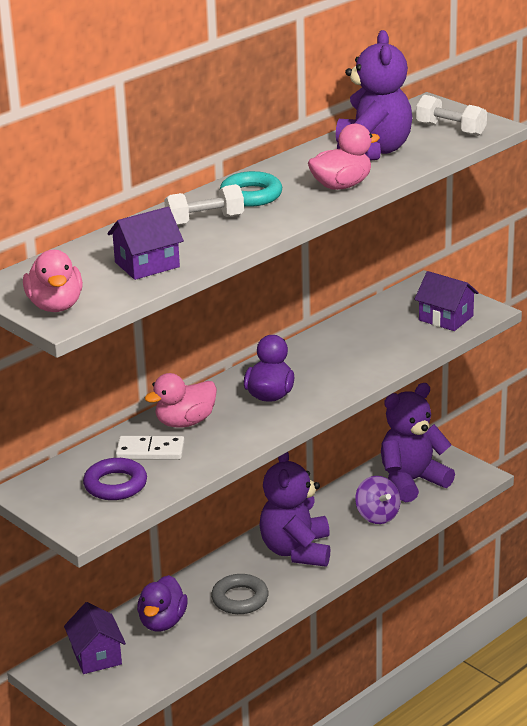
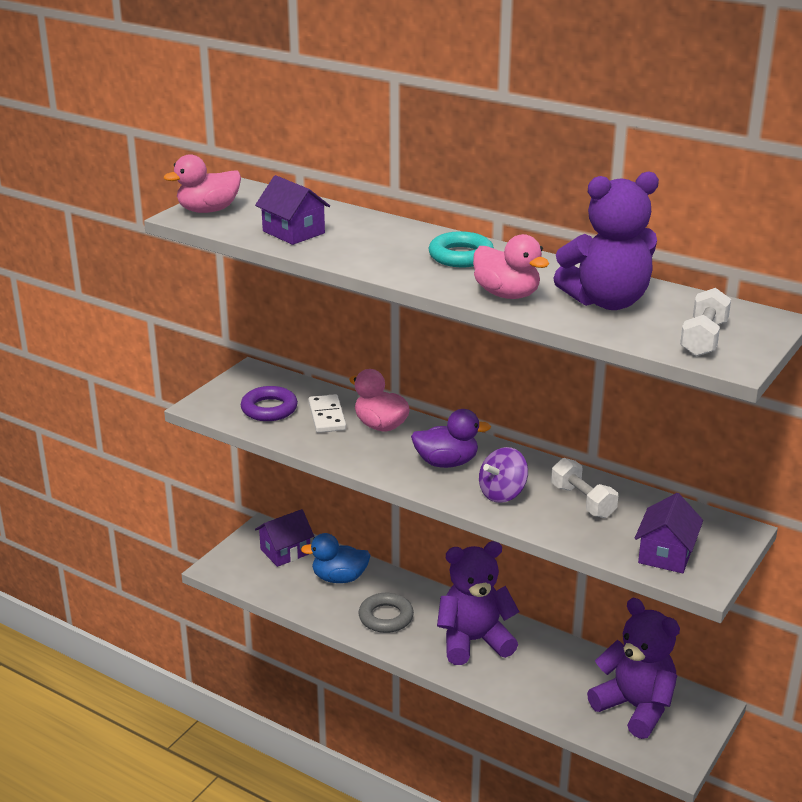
camera: 75 degrees right, 0 degrees up
(162, 622) = (339, 578): purple duck -> blue duck
(205, 220) = (394, 243): white dumbbell -> white dumbbell (583, 501)
(377, 515) = (558, 689): purple spinning top -> purple spinning top (502, 494)

